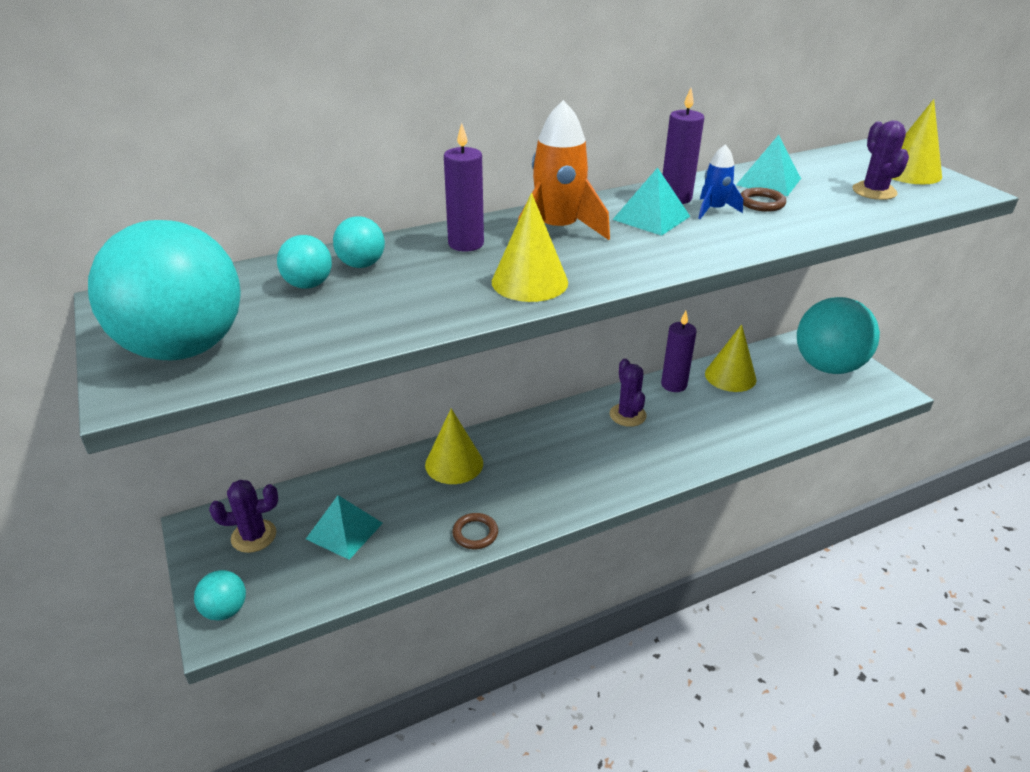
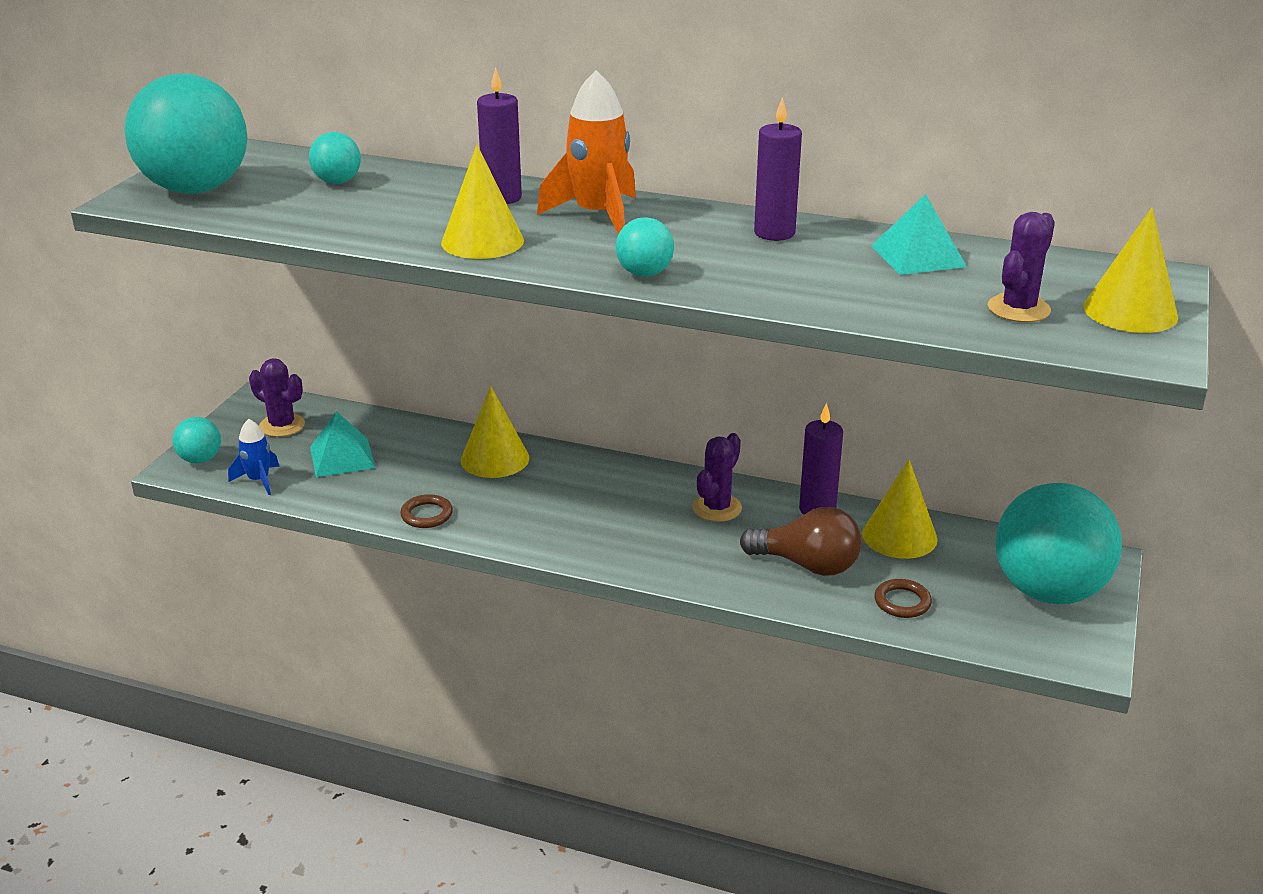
camera: 45 degrees right, 5 degrees down
(361, 264) = (398, 183): turquoise ball -> turquoise ball (644, 273)
(651, 218) = (705, 239): turquoise pyramid -> none
(714, 210) = (784, 256): blue rocket -> blue rocket (259, 480)
(721, 420) = (807, 565): none -> brown light bulb
(761, 203) = (851, 269): brown ring -> brown ring (902, 602)

